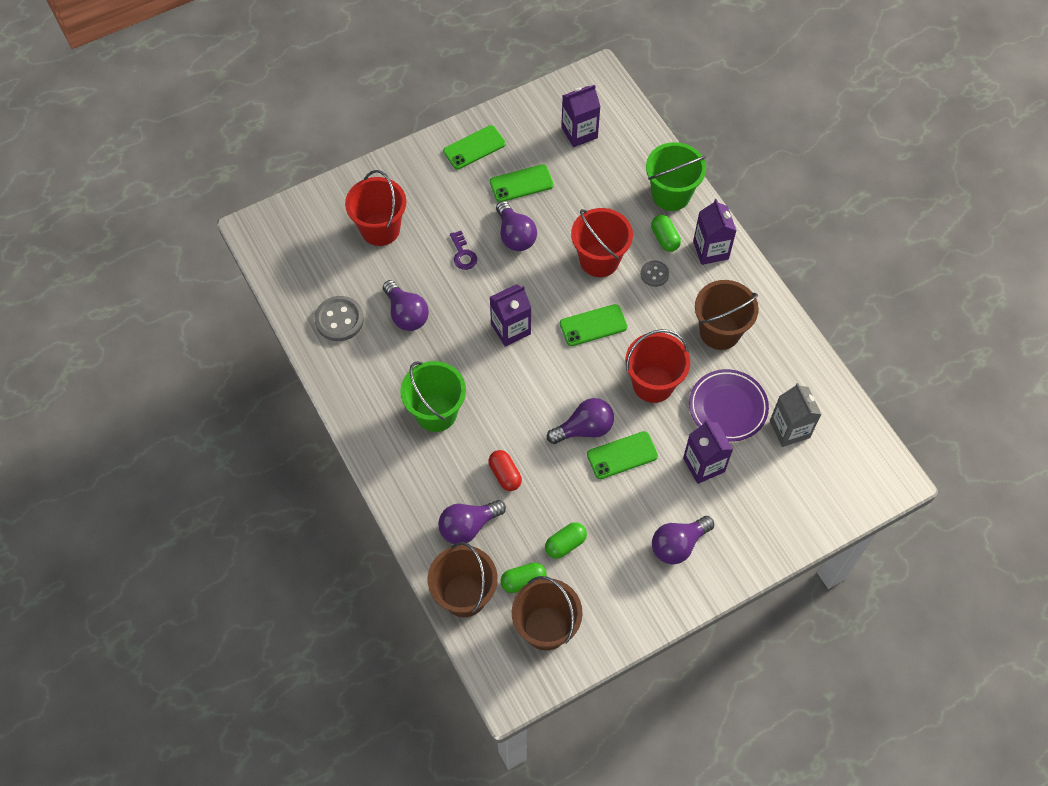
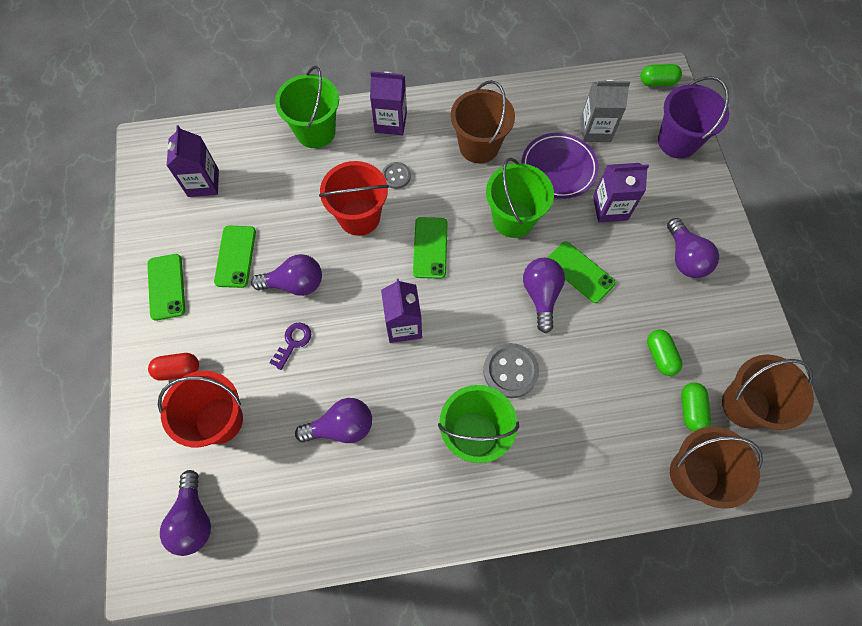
camera: 70 degrees left, 5 degrees up
(339, 320) = (317, 505): grey button -> grey button (510, 371)
(463, 254) = (293, 342): purple key -> purple key turned 60 degrees counterclockwise
(468, 526) = (617, 444): purple light bulb -> purple light bulb (193, 519)
(505, 474) = (568, 387): red capsule -> red capsule (178, 370)
(622, 455) = (580, 272): green phone -> green phone turned 45 degrees counterclockwise
(653, 384) = (513, 219): red bucket -> green bucket
(664, 238) = (361, 154): green capsule -> green capsule (657, 82)
(813, 510) = (677, 141): none -> purple bucket

